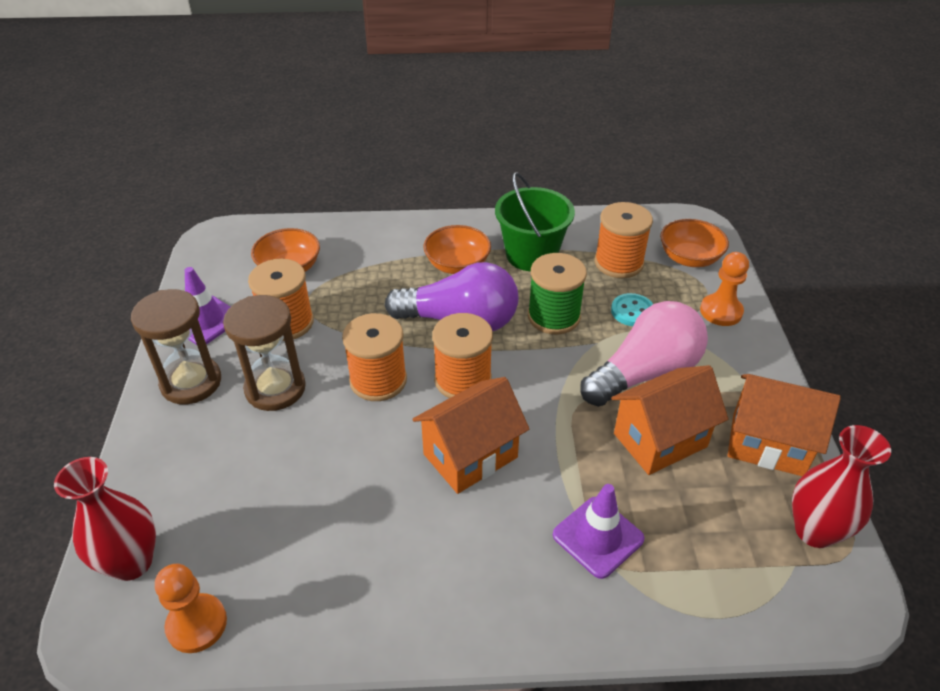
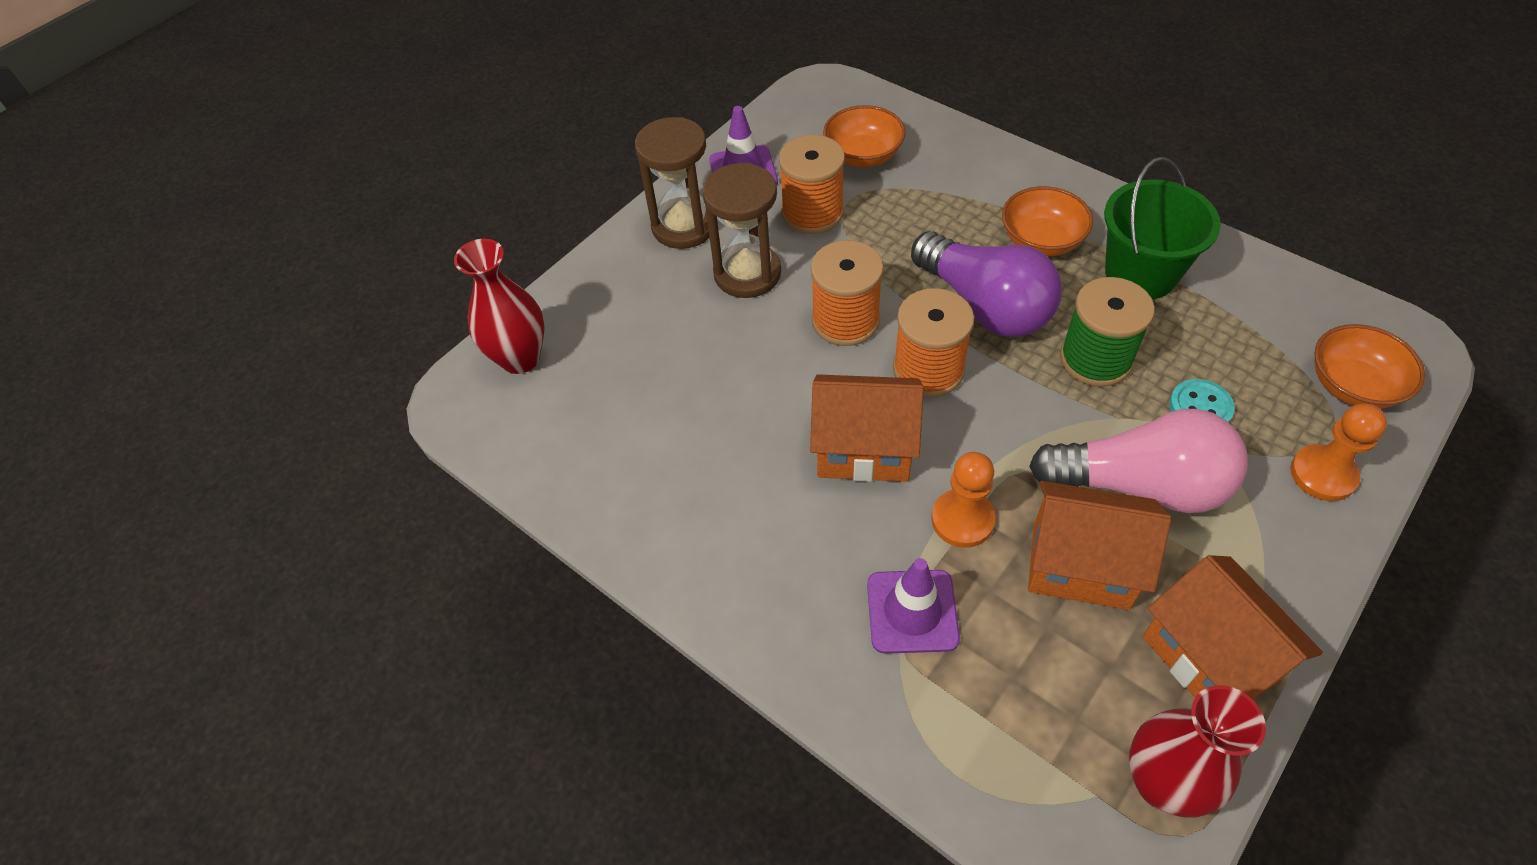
camera: 45 degrees right, 10 degrees up
(197, 624) = (524, 440): orange pawn -> orange pawn (962, 520)
(618, 263) = (1245, 340): orange spool -> none

